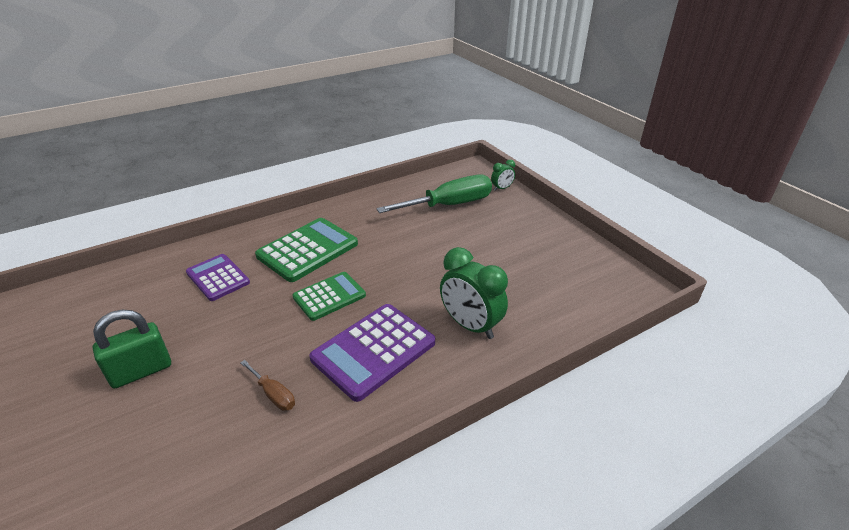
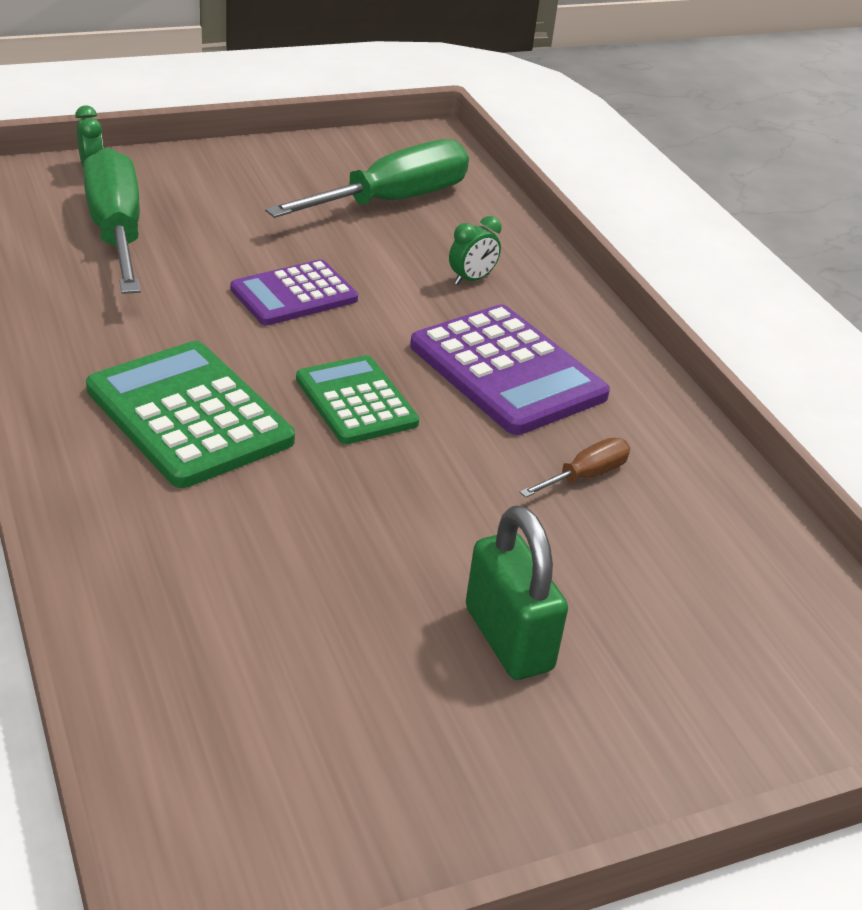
camera: 85 degrees left, 0 degrees up
(218, 278) = (237, 545): purple calculator -> purple calculator (294, 294)
(470, 325) = (471, 279): green clock -> green clock, size x0.50
(544, 283) = (392, 201): none -> green screwdriver

